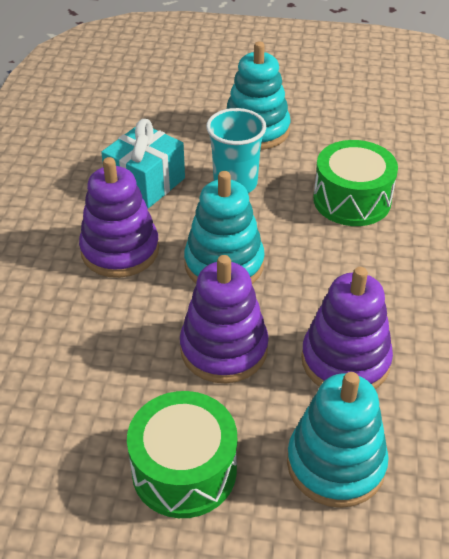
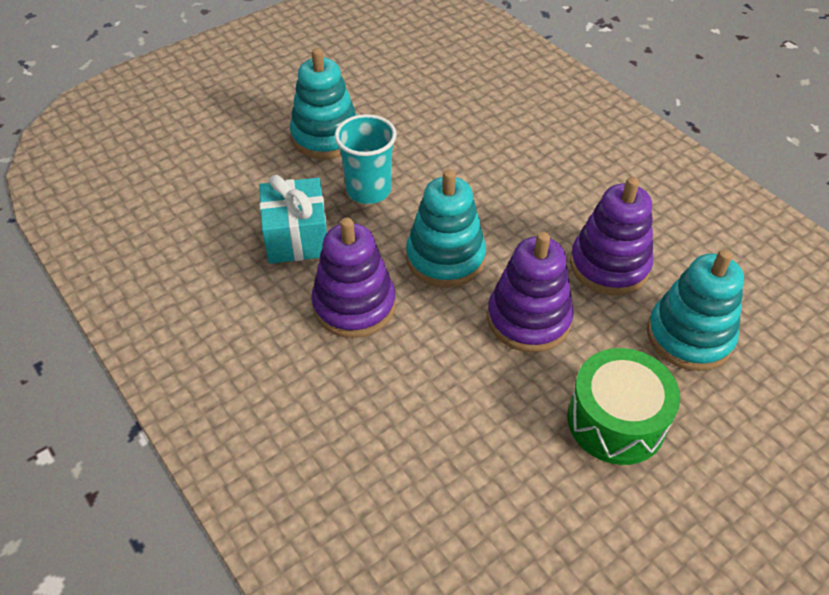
camera: 45 degrees left, 5 degrees up
(352, 200) = (466, 148): green drum -> none

